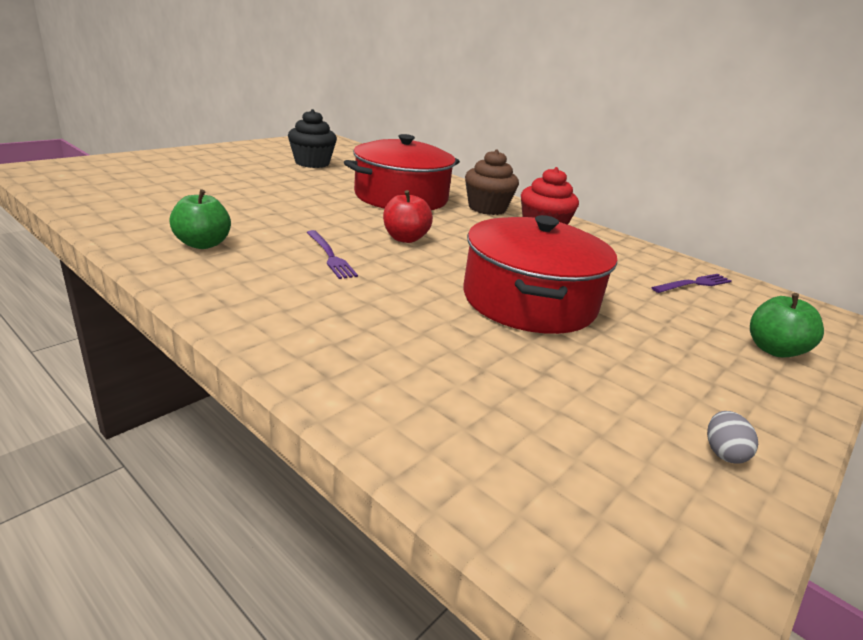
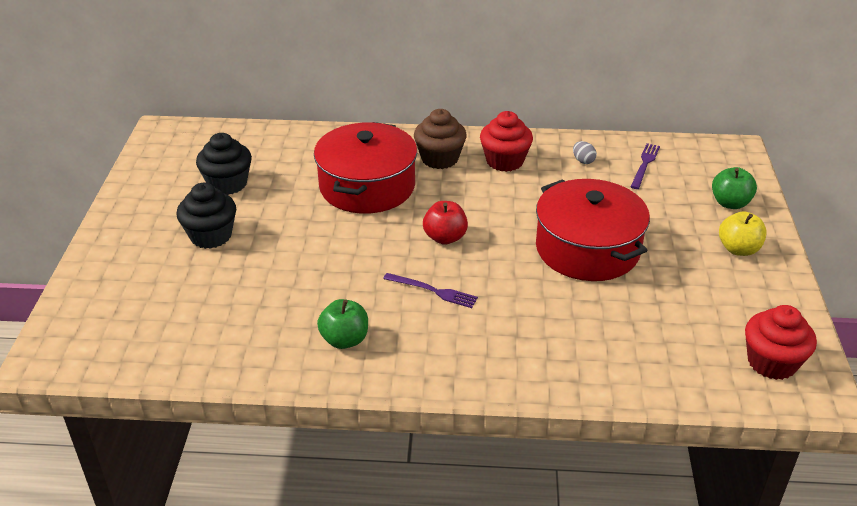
camera: 35 degrees left, 10 degrees up
(249, 173) = (211, 236): none -> black cupcake
(627, 522) = (772, 362): none -> red cupcake
(723, 452) = (769, 298): grey egg -> grey egg (583, 161)
(733, 387) = (738, 249): none -> yellow apple

